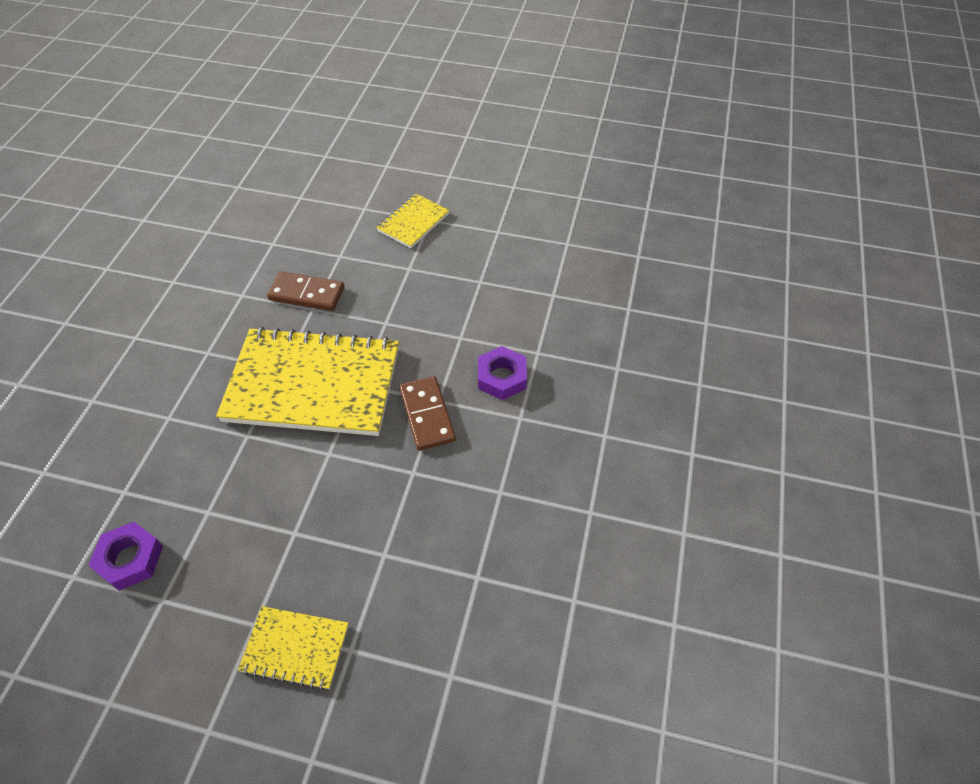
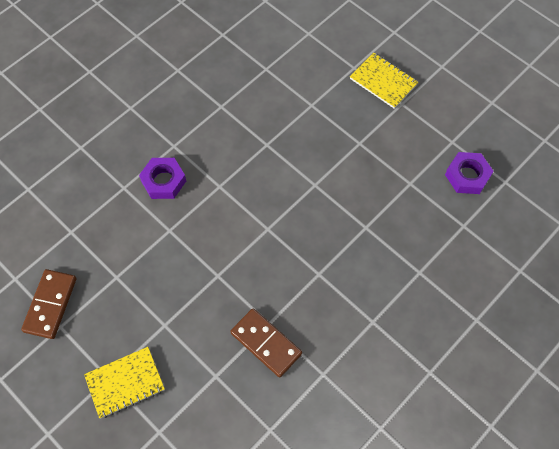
camera: 150 degrees left, 10 degrees up
(313, 384) = (301, 246): yellow notebook -> none
(427, 415) = (234, 179): brown domino -> brown domino (50, 305)

